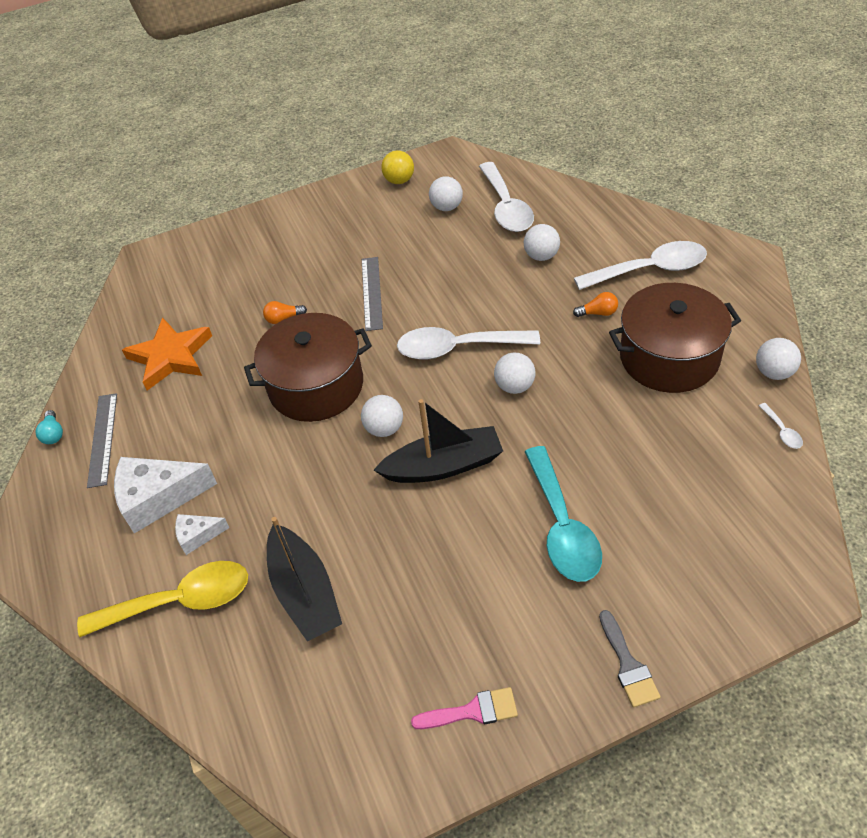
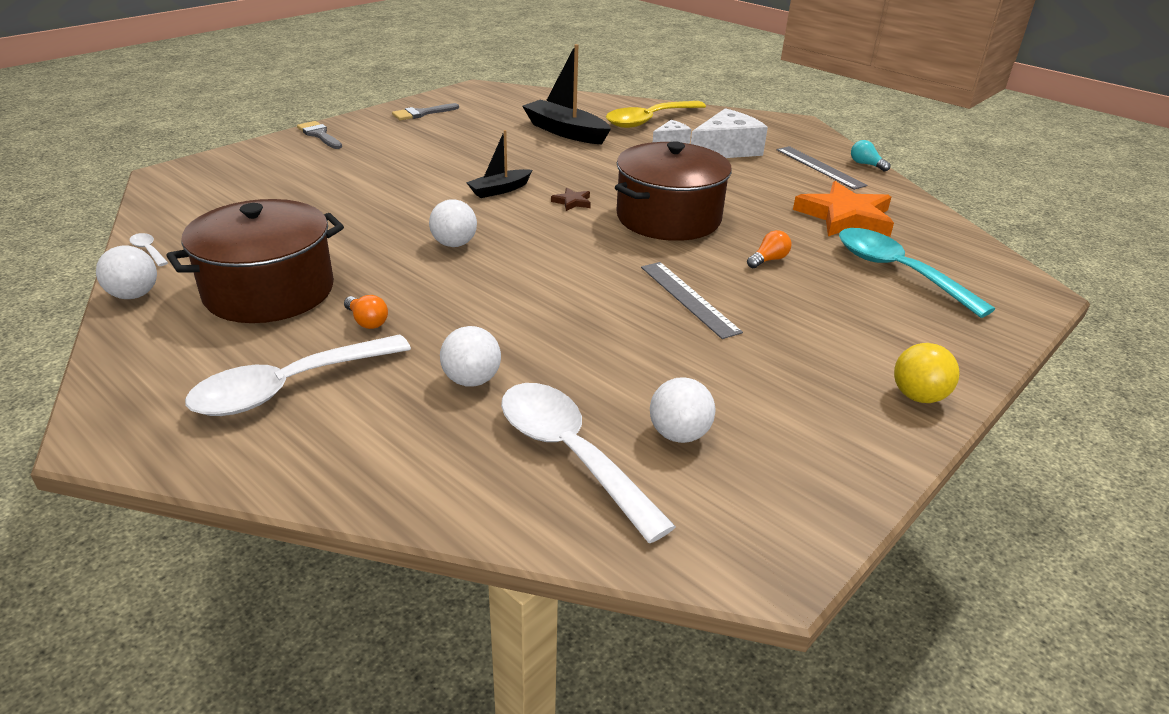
camera: 150 degrees right, 15 degrees down
(384, 428) = (572, 202): white ball -> brown star
(399, 181) = (812, 473): yellow ball -> yellow ball (918, 396)
(443, 466) = (499, 190): black boat -> black boat, size x0.60
(457, 348) = (537, 264): white spoon -> none
(472, 711) = (421, 113): pink brush -> grey brush
(562, 526) = (379, 175): turquoise spoon -> turquoise spoon (897, 272)
(598, 313) = (367, 321): orange light bulb -> orange light bulb turned 105 degrees counterclockwise

